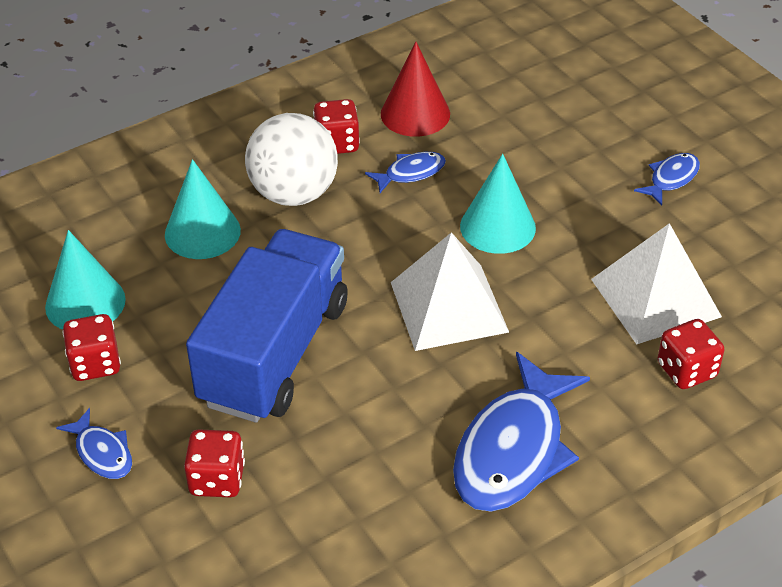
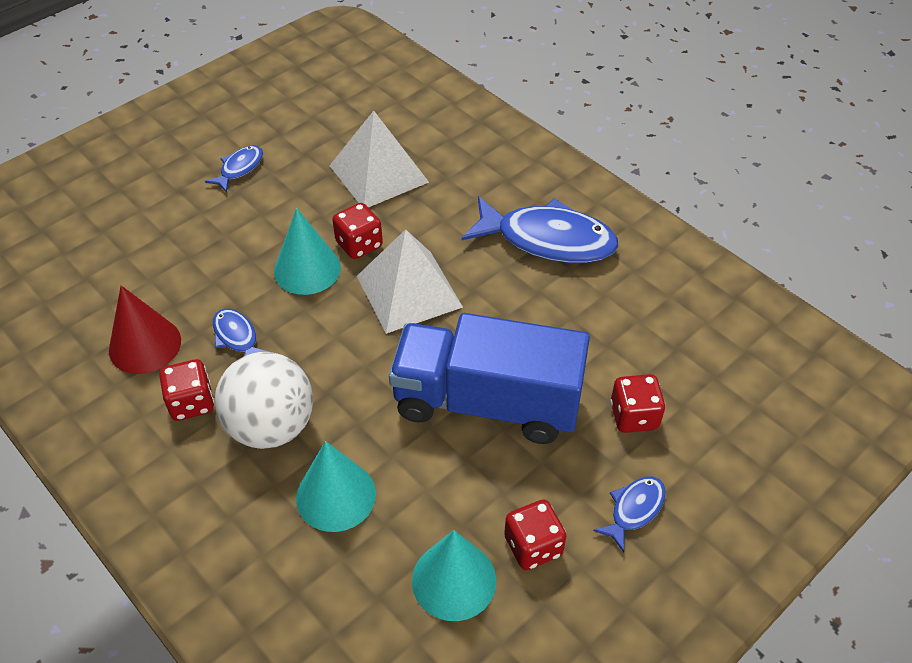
camera: 100 degrees left, 5 degrees up
(671, 179) = (239, 168): blue fish -> blue fish turned 90 degrees clockwise
(686, 370) = (449, 156): red dice -> red dice (359, 244)

